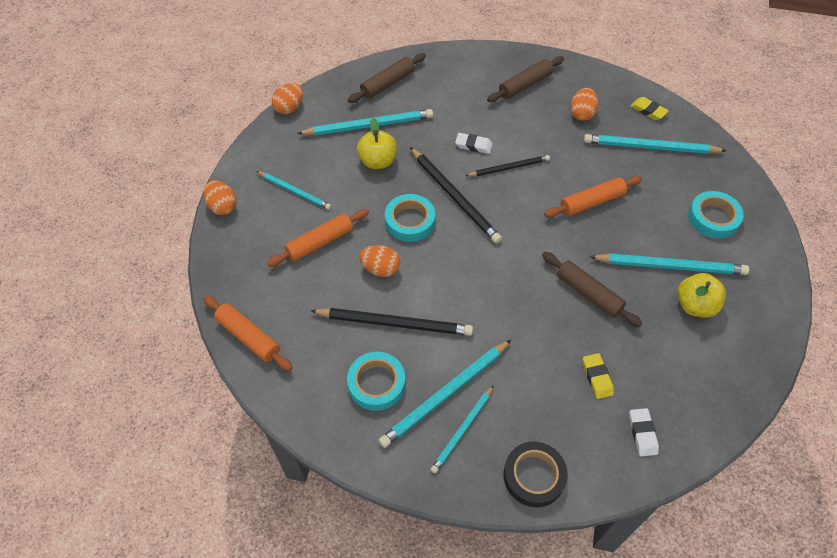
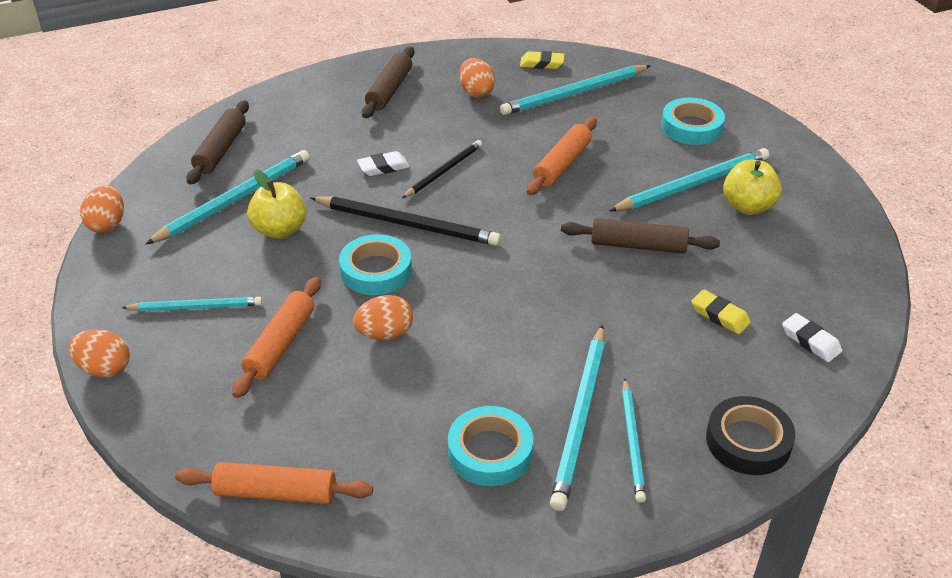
camera: 35 degrees left, 15 degrees down
(395, 323) = (454, 379): black pencil -> none

